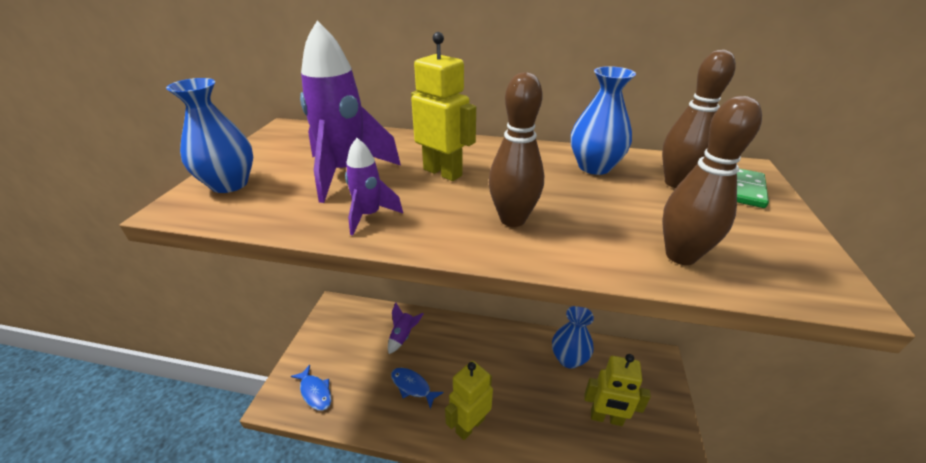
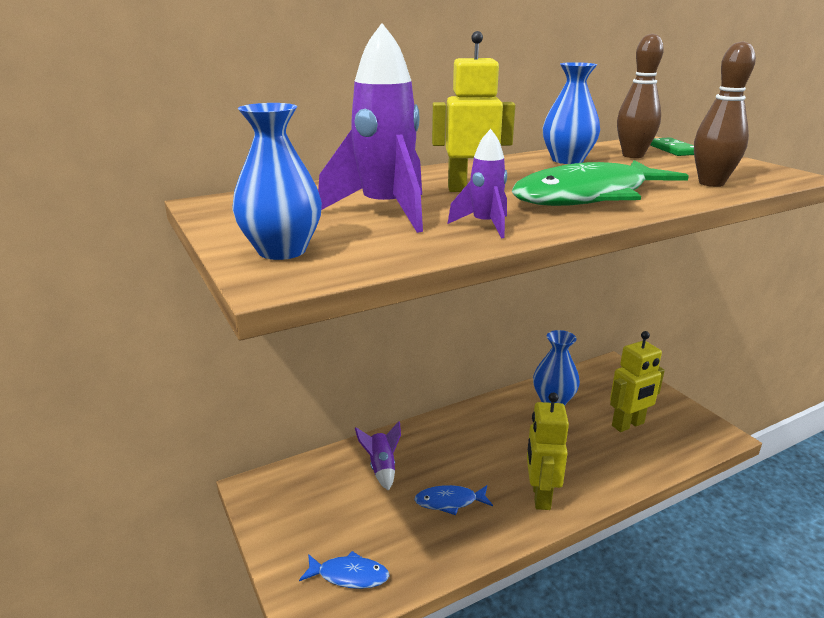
camera: 40 degrees left, 10 degrees down
(512, 219) = (588, 197): brown bowling pin -> green fish

